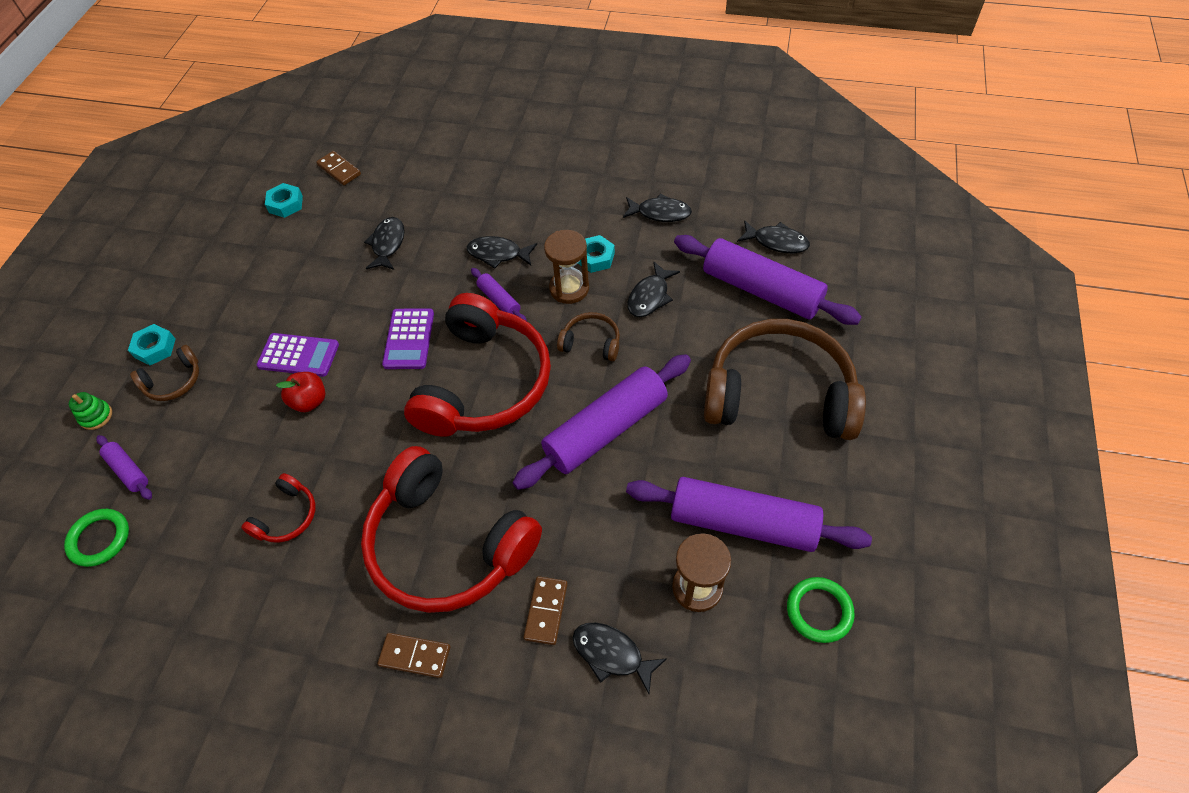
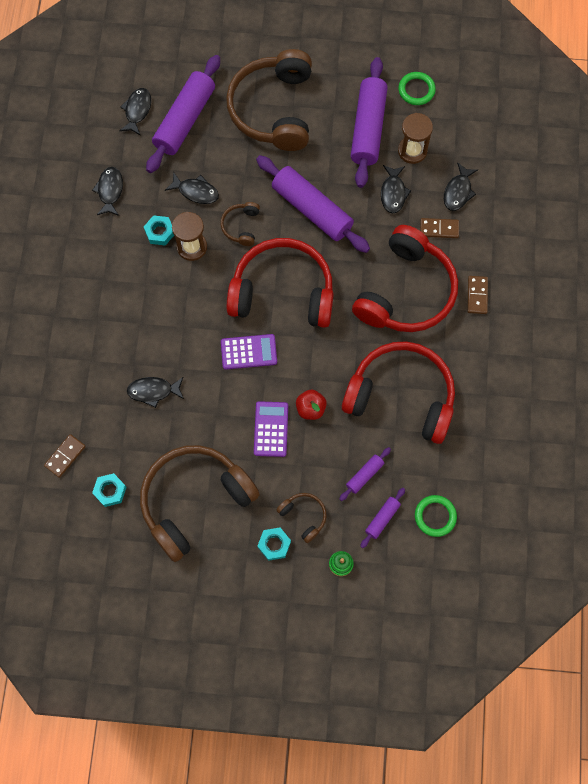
camera: 100 degrees left, 15 degrees up
(242, 275) = (194, 501): none -> brown headphones
(287, 516) = (401, 396): red headphones -> red headphones, size x2.35
(498, 254) = (159, 303): black fish -> black fish (393, 193)
(499, 300) = (207, 295): purple rolling pin -> purple rolling pin (364, 475)

